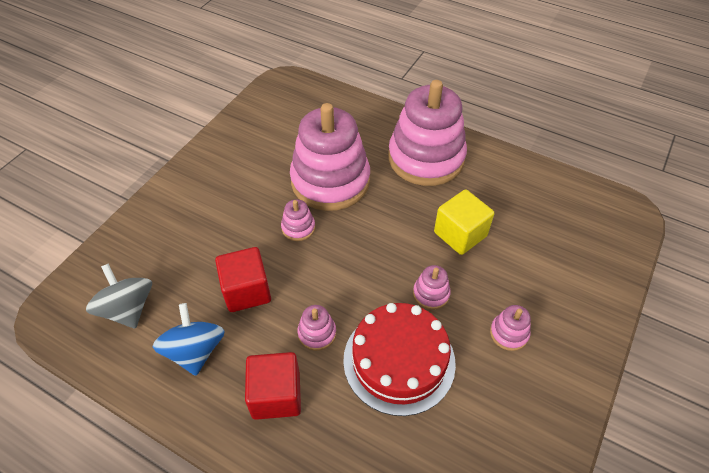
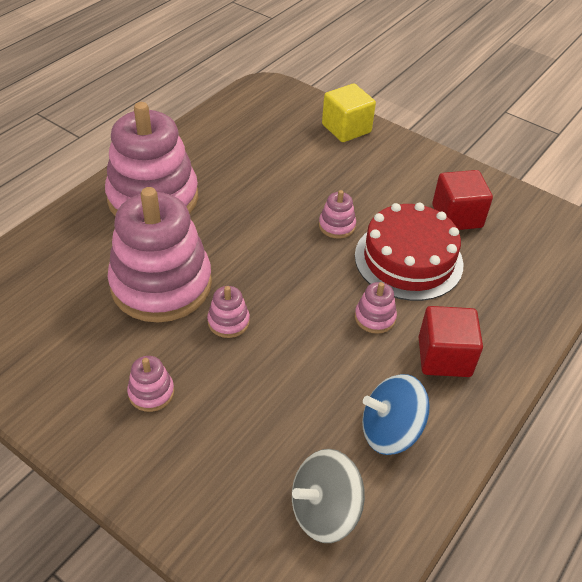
camera: 85 degrees left, 5 degrees down
(246, 291) = (313, 377): red cube -> red cube (457, 216)
(460, 234) = (268, 193): yellow cube -> yellow cube (346, 128)
(509, 333) = (384, 185): pink stacking toy -> pink stacking toy (151, 392)

